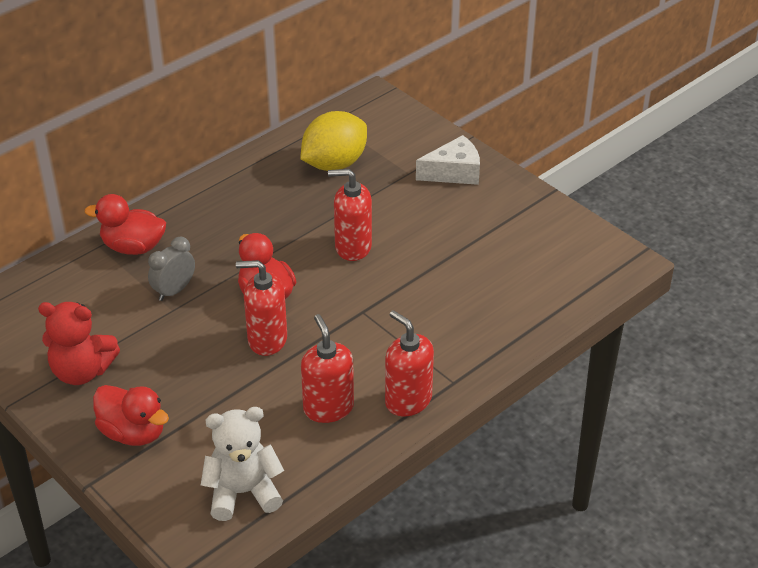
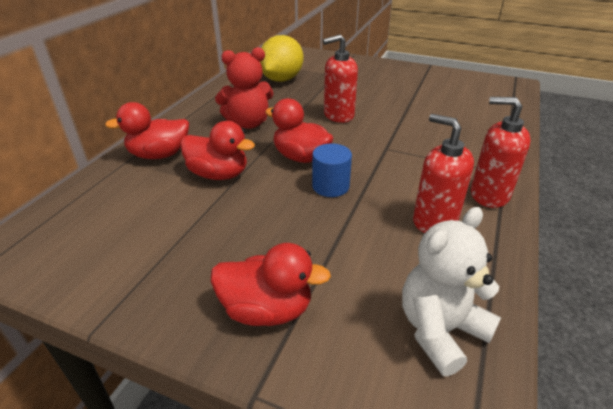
camera: 25 degrees left, 5 degrees down
(82, 371) = (167, 266): red teddy bear -> red teddy bear (248, 123)
(174, 291) = (218, 174): grey clock -> red duck
(267, 339) = (330, 186): red soap dispenser -> blue cylinder
(454, 172) = (362, 69): white cheese -> none

